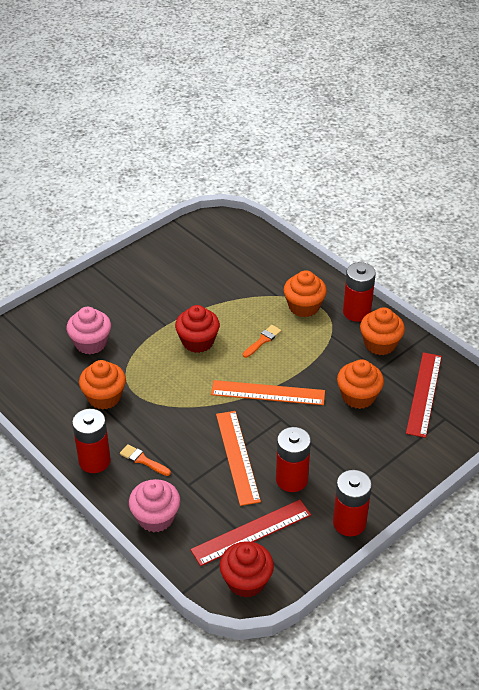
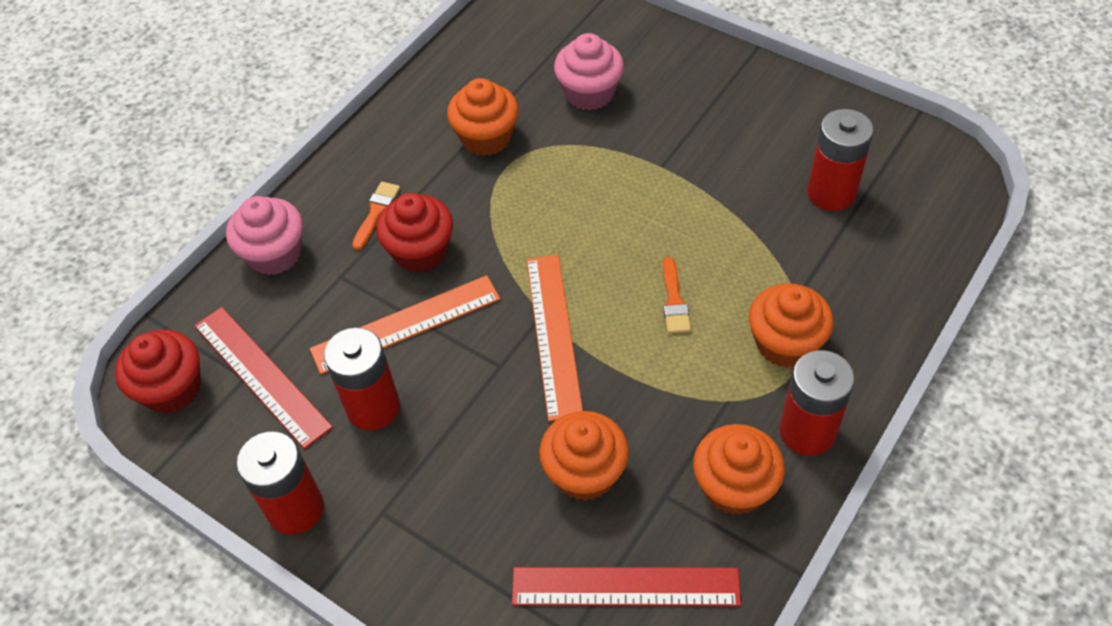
camera: 80 degrees right, 10 degrees up
(94, 461) = (364, 161): red battery -> red battery (831, 193)
(198, 341) = (639, 215): red cupcake -> red cupcake (420, 251)
(262, 340) = (674, 300): orange brush -> orange brush turned 60 degrees clockwise

